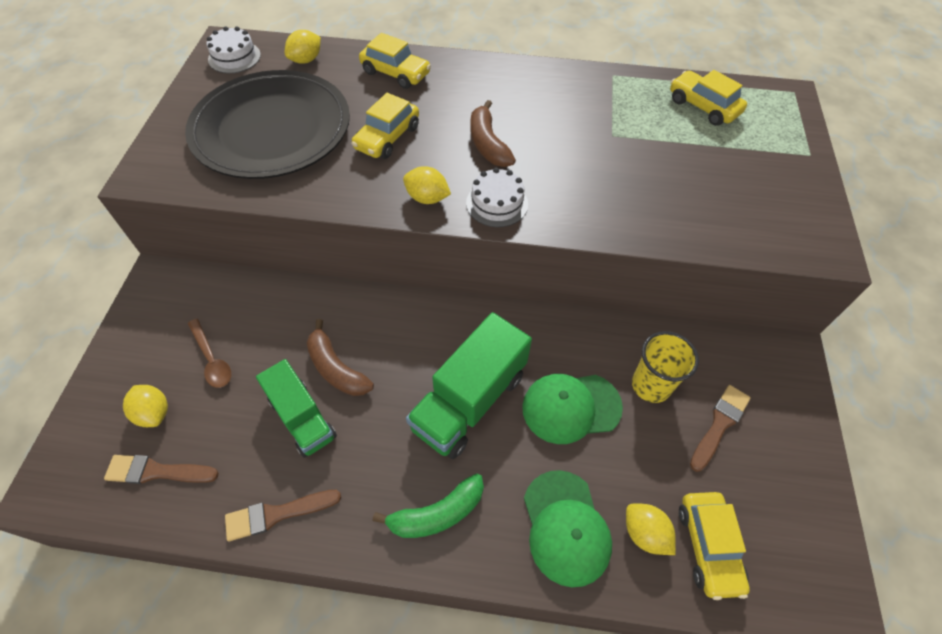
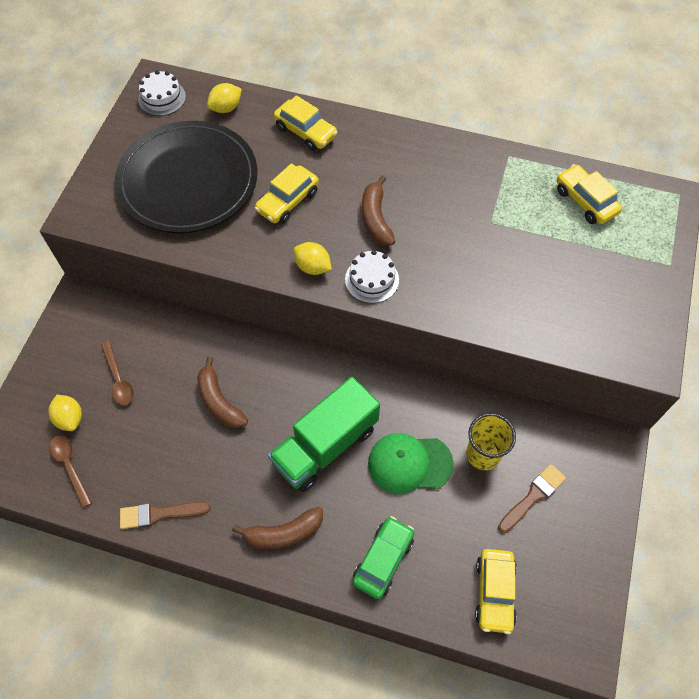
camera: 10 degrees right, 5 degrees up
(157, 471) = (70, 466): brown brush -> brown spoon
(302, 418) = (187, 440): green truck -> none
(437, 514) = (283, 533): green banana -> brown banana
(565, 527) = (383, 560): green cap -> green car
(644, 533) = (445, 574): yellow lemon -> none

